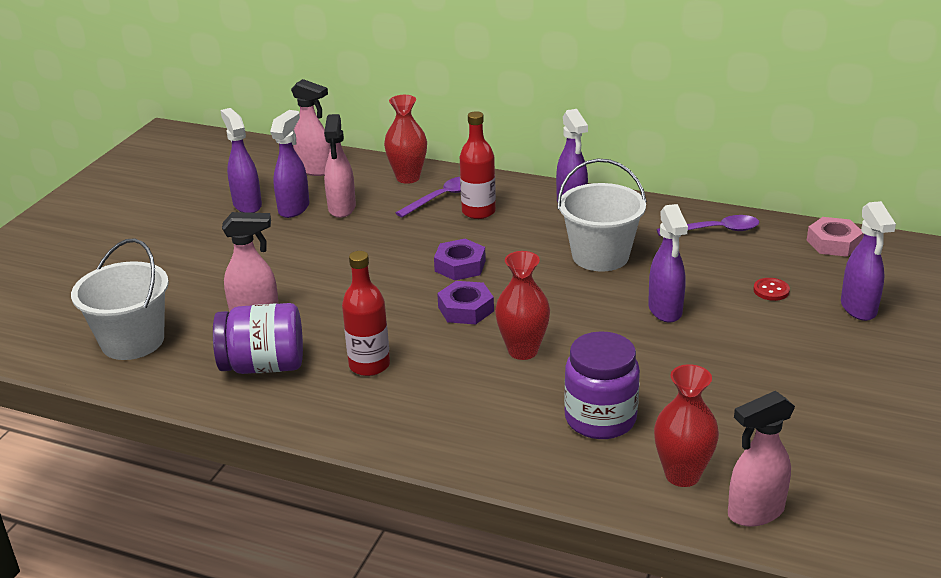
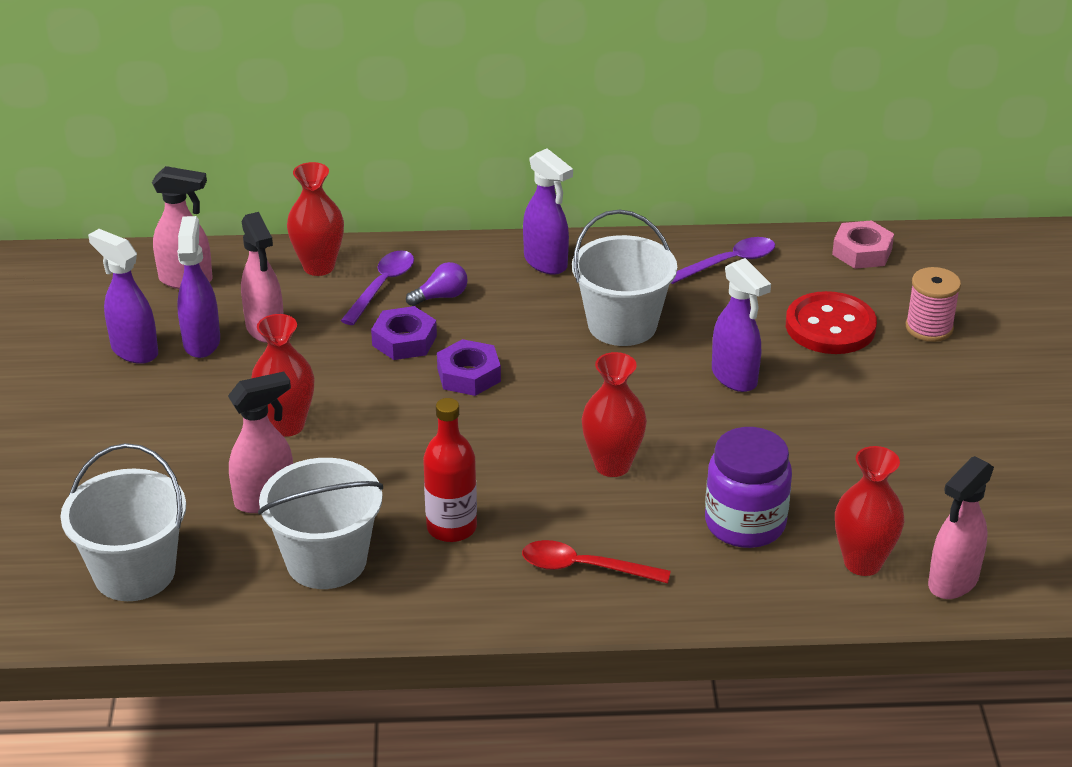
camera: 25 degrees left, 5 degrees up
(264, 366) = (326, 561): purple jar -> white bucket
(308, 271) = (287, 425): none -> red vase
(447, 419) = (584, 567): none -> red spoon
(465, 309) = (513, 429): purple nut -> purple nut (404, 340)
(478, 212) = (441, 297): red bottle -> purple light bulb
(771, 290) = (830, 326): red button -> red button, size x2.22
(858, 309) = (929, 328): purple spray bottle -> pink spool

